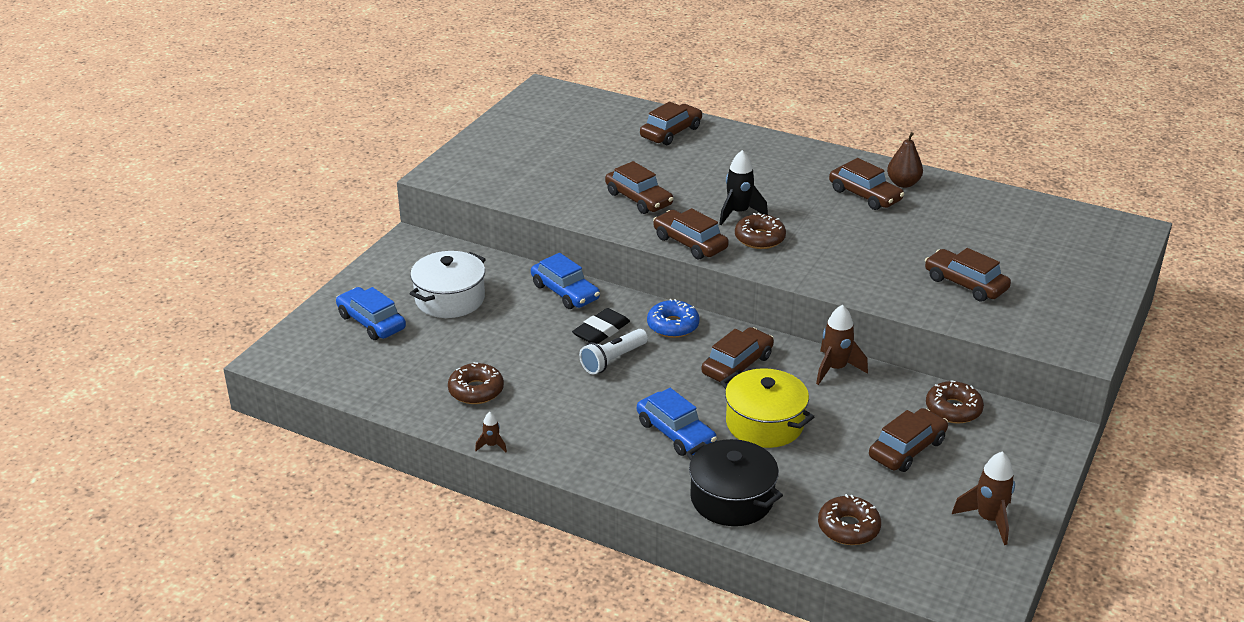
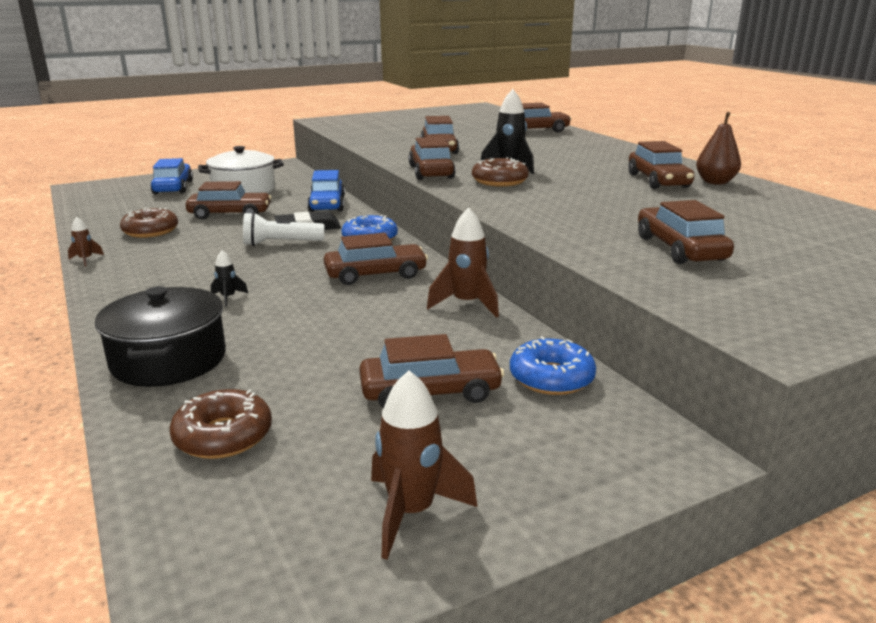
camera: 35 degrees right, 10 degrees down
(503, 340) = (230, 214): none -> brown car
(675, 433) = (228, 298): blue car -> black rocket
(764, 423) = (318, 318): yellow pot -> none
(953, 409) = (551, 378): brown donut -> blue donut

